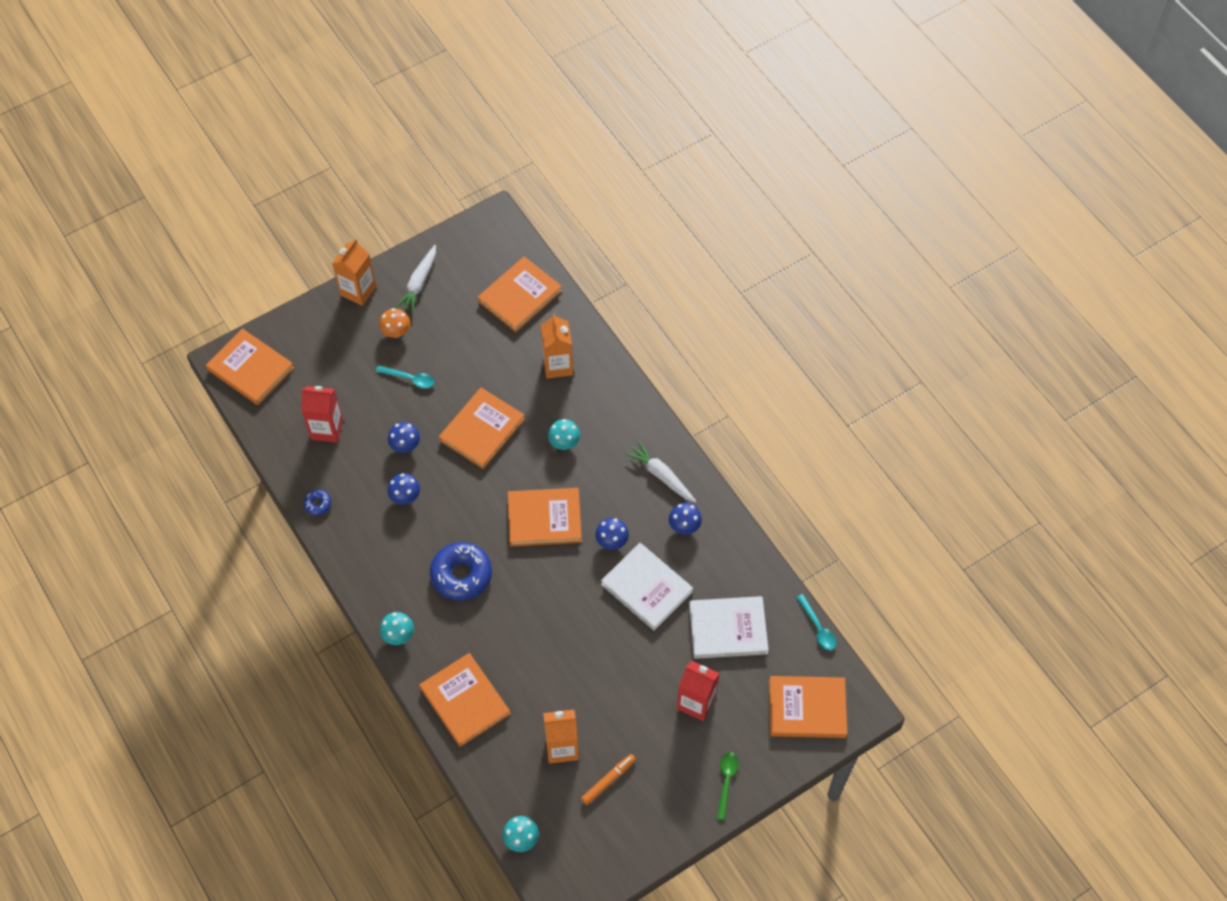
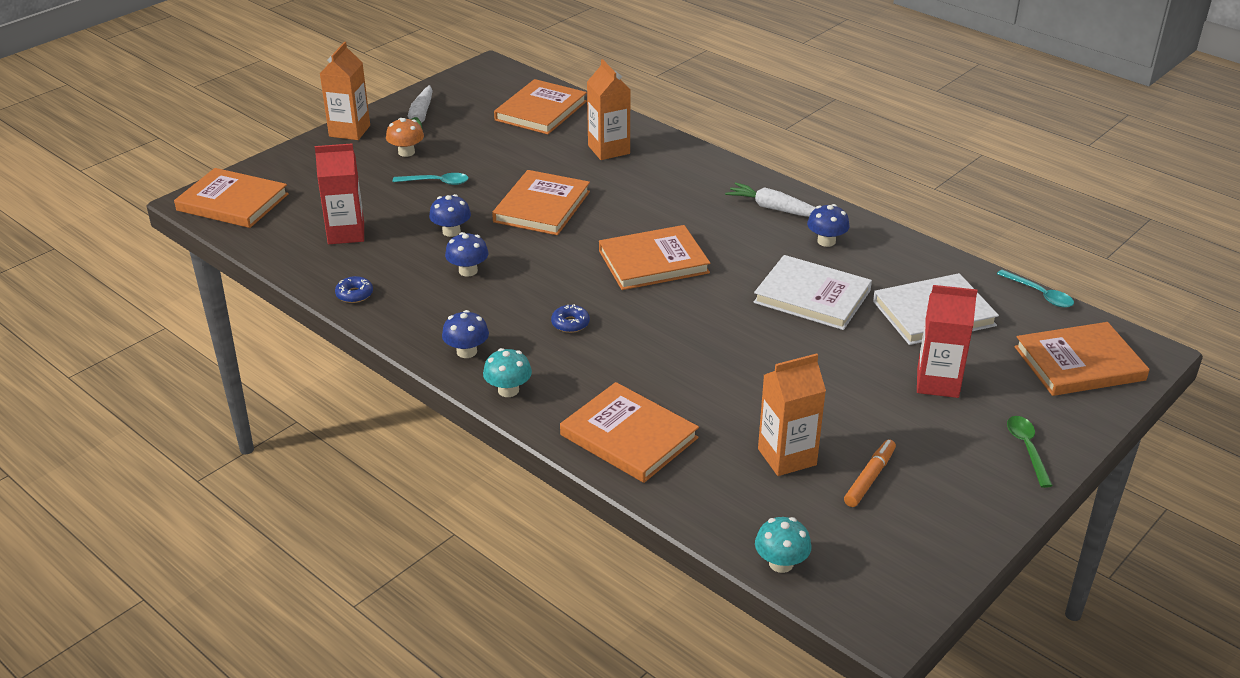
camera: 15 degrees left, 25 degrees down
(461, 575) = (570, 323): blue donut -> blue donut, size x0.46
(564, 442) = (646, 201): turquoise mushroom -> none
(612, 541) = (746, 266): blue mushroom -> blue mushroom (467, 351)

